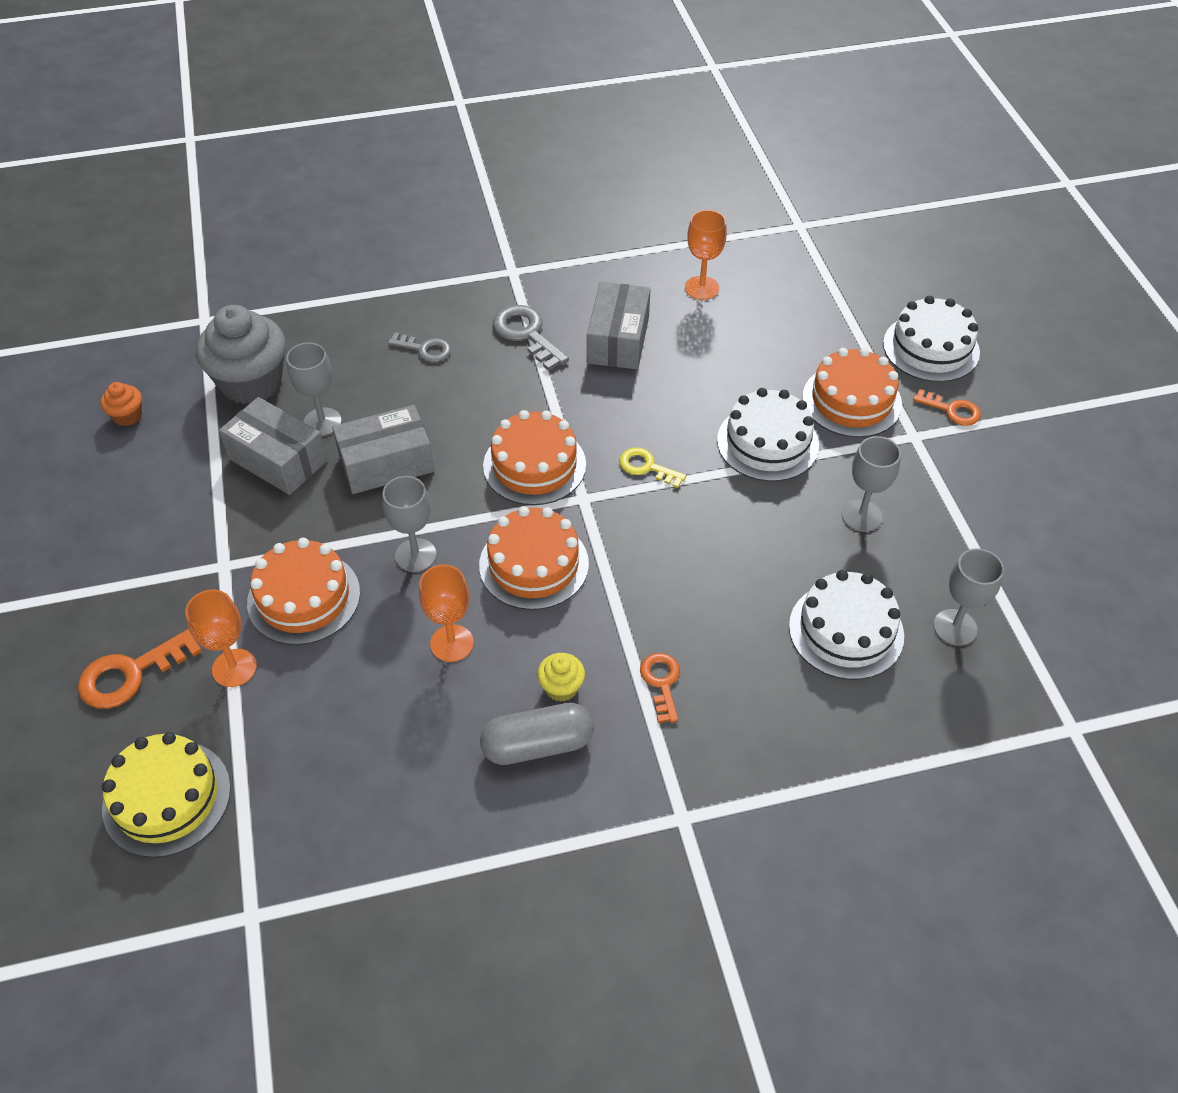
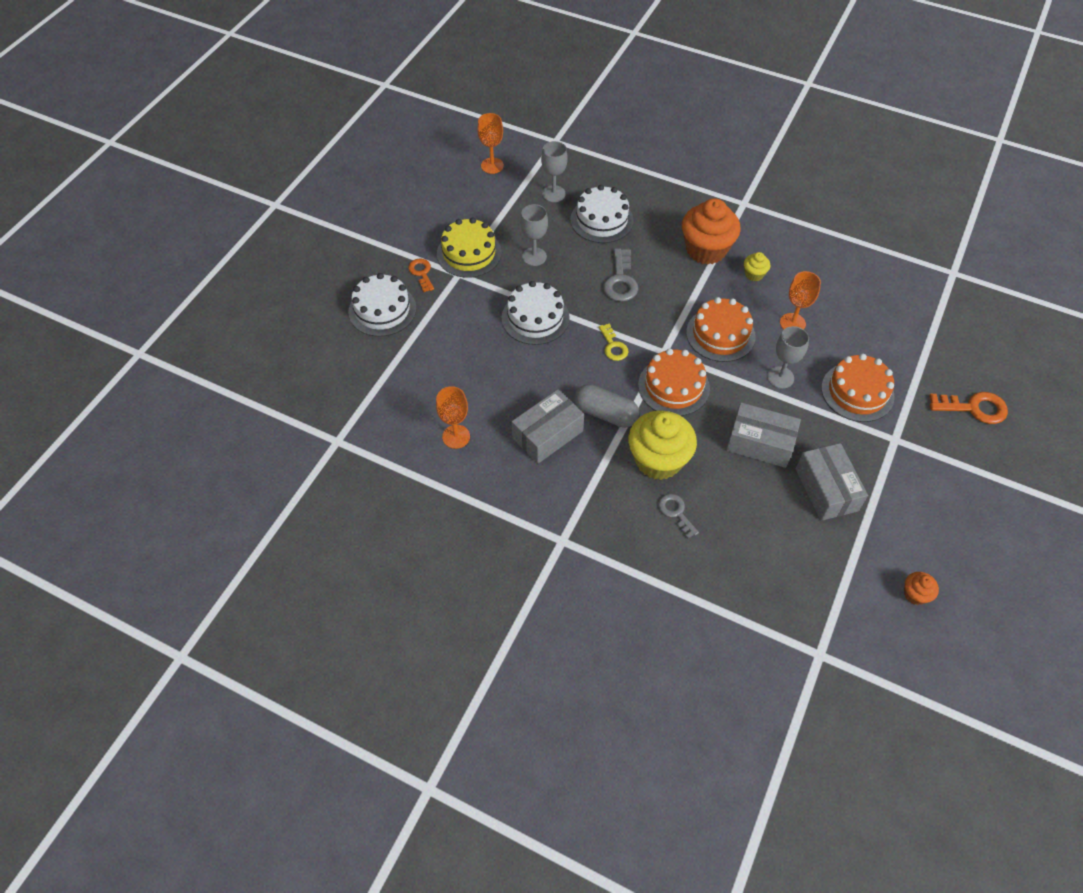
camera: 140 degrees left, 5 degrees up
(167, 798) = (975, 338): yellow cake -> yellow cake (469, 253)
(234, 668) = (914, 378): orange goblet -> orange goblet (492, 165)
(251, 382) = (813, 565): grey cupcake -> none
(322, 422) = (782, 499): grey goblet -> none
(484, 383) = (658, 460): none -> yellow cupcake
(526, 334) = (600, 478): grey key -> grey key (620, 280)
(538, 745) = (784, 260): grey capsule -> grey capsule (605, 414)
(661, 682) = (706, 250): orange key -> orange cupcake
(851, 400) = (464, 310): orange cake -> none

